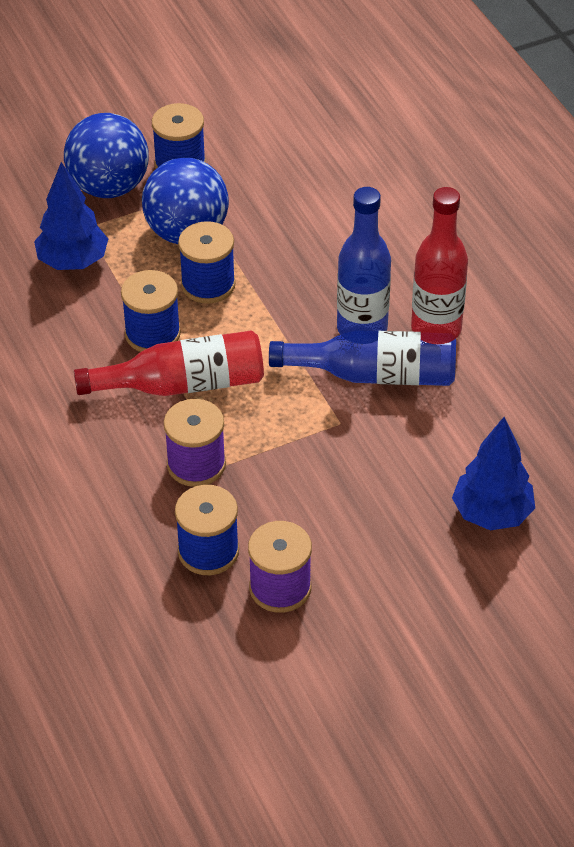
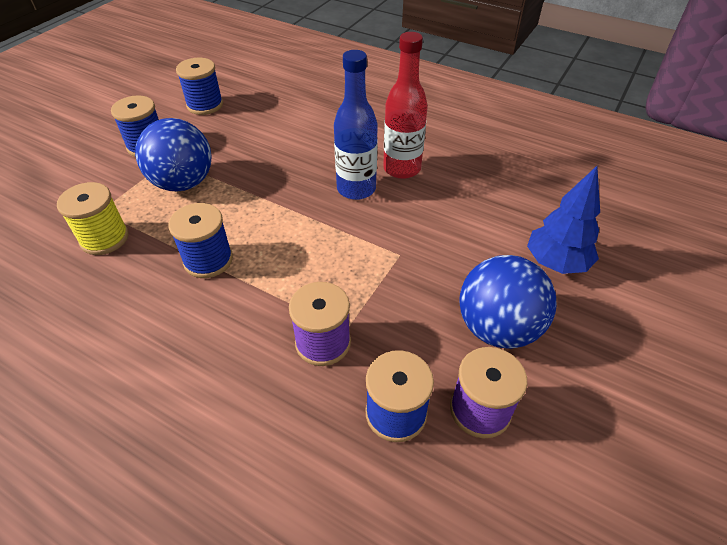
camera: 35 degrees left, 0 degrees up
(73, 262) = (104, 238): blue tree -> yellow spool
(109, 187) = (101, 178): blue ball -> blue ball (497, 328)
(183, 384) = (261, 285): red bottle -> none
(208, 284) = (225, 208): blue spool -> blue spool (205, 105)
(375, 375) = (392, 212): blue bottle -> none

